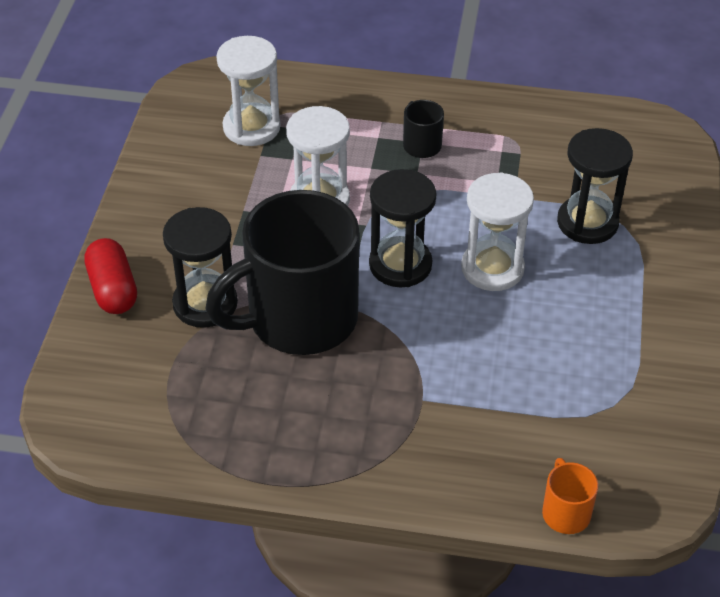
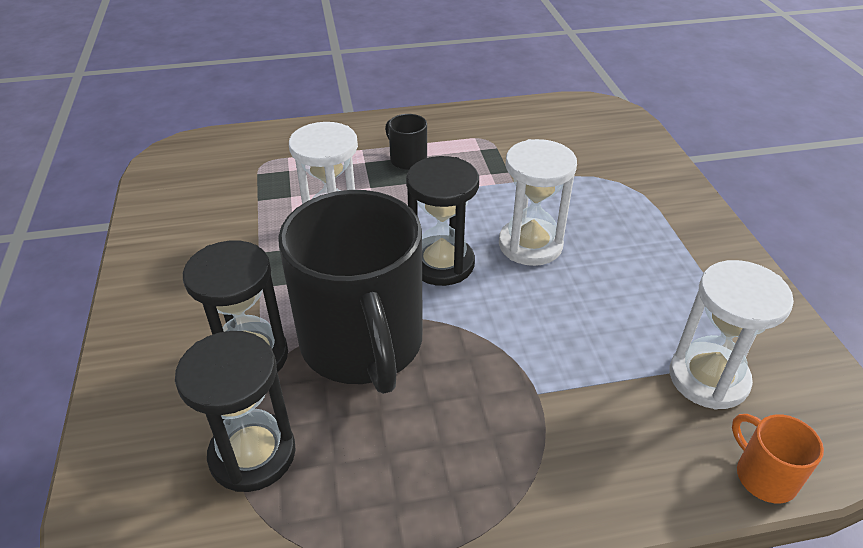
camera: 20 degrees left, 5 degrees down
(113, 289) = (134, 370): red capsule -> none
(251, 127) = (239, 179): white hourglass -> white hourglass (708, 378)
(299, 319) = (363, 344): black mug -> black mug turned 60 degrees counterclockwise
(587, 222) = (588, 187): black hourglass -> black hourglass (252, 454)

